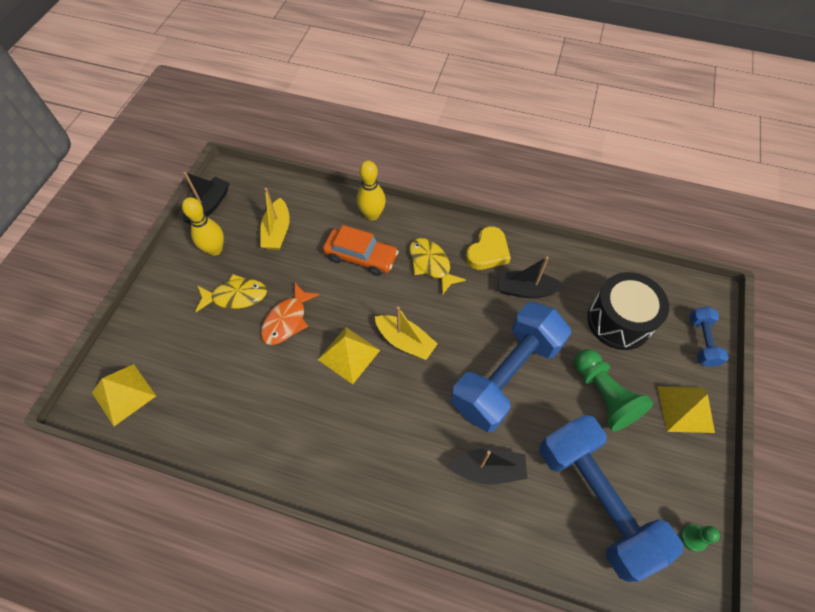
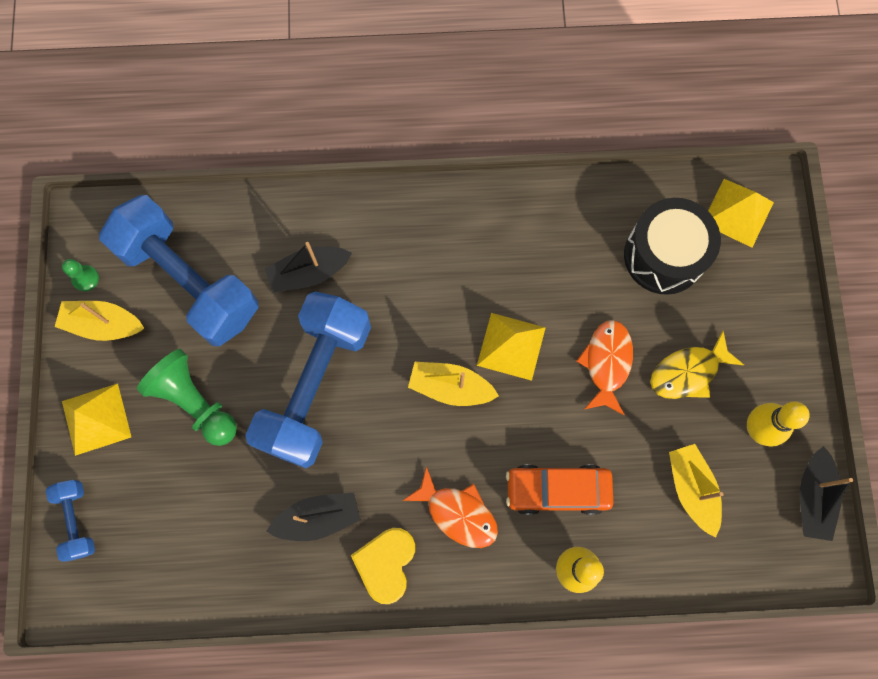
camera: 160 degrees right, 15 degrees up
(431, 264) = (457, 513): yellow fish -> orange fish
(619, 321) = (187, 514): black drum -> black drum (664, 255)
(677, 487) = (103, 324): none -> yellow boat

